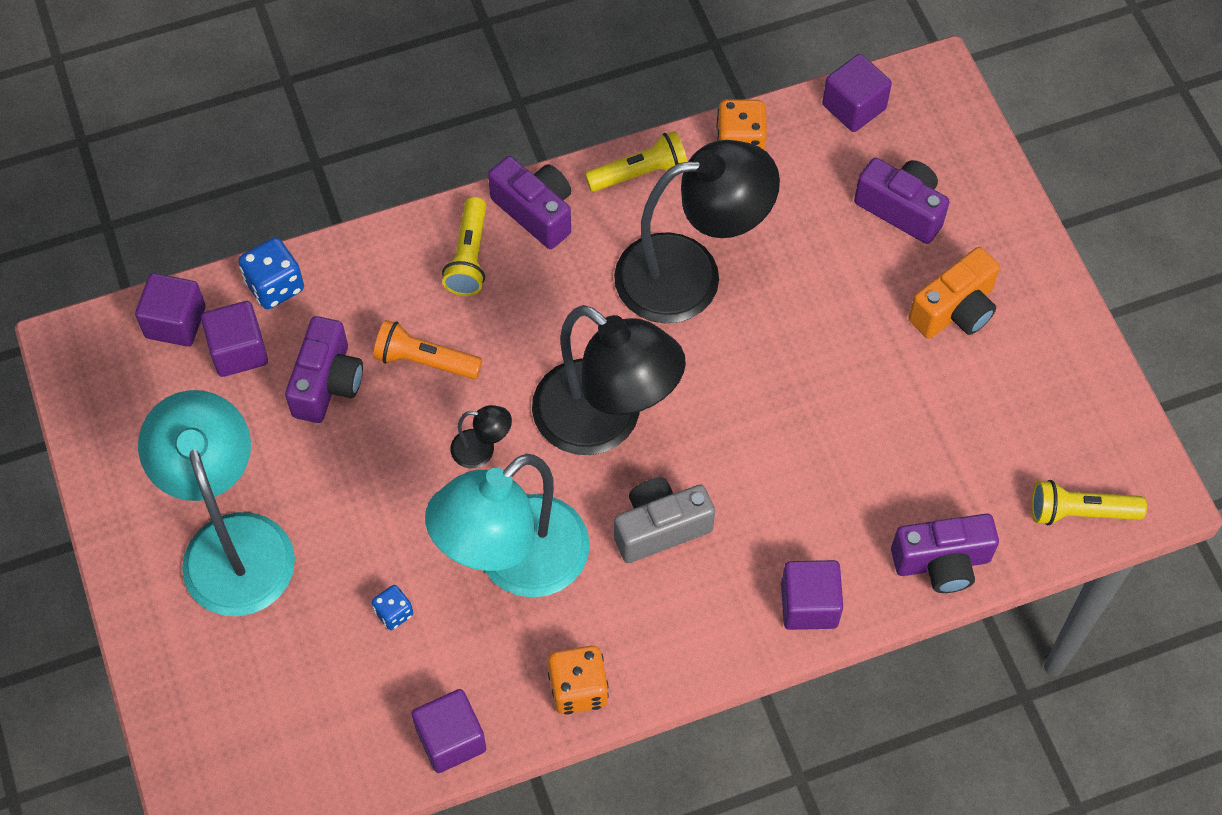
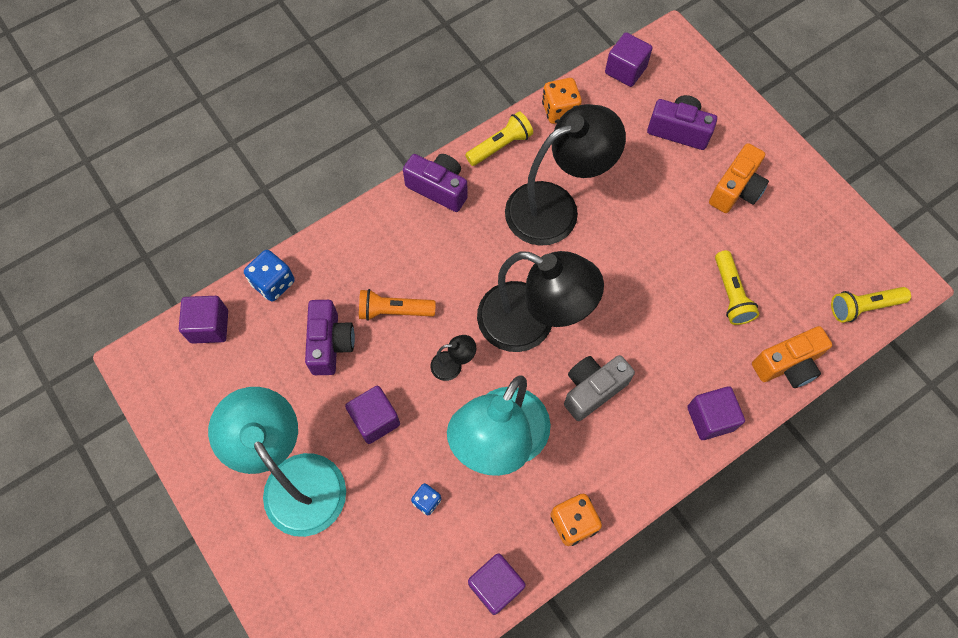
camera: 15 degrees left, 5 degrees up
(238, 351) = (261, 336): purple cube -> purple cube (375, 420)
(469, 257) = (403, 230): yellow flashlight -> yellow flashlight (730, 294)
(942, 562) = (787, 365): purple camera -> orange camera

